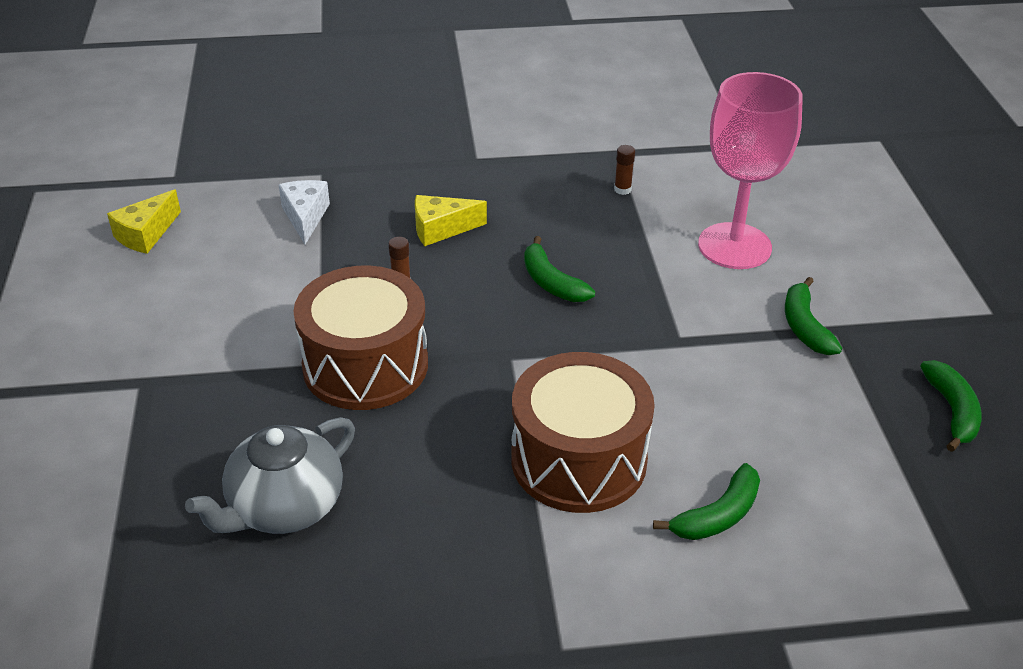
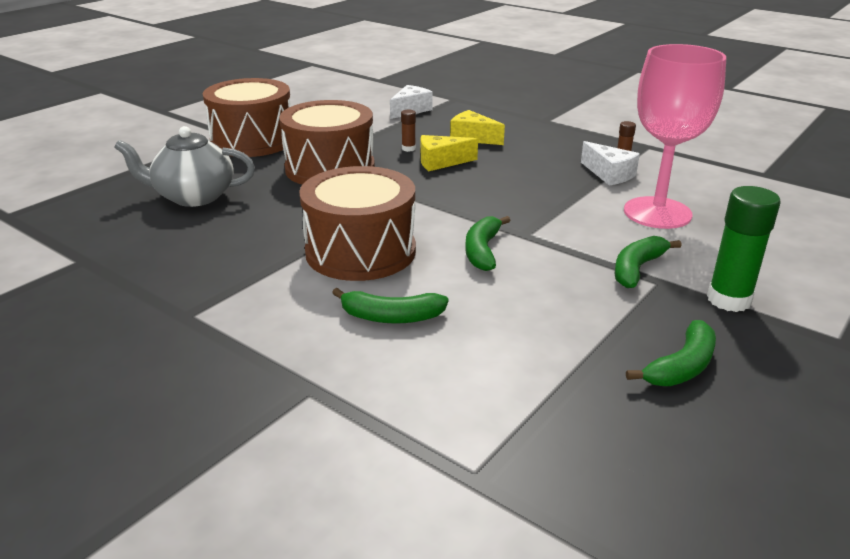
camera: 45 degrees right, 10 degrees down
(146, 234) = (327, 91): yellow cheese -> yellow cheese (441, 162)
(197, 376) = (252, 141): none -> brown drum
(551, 282) = (494, 180): green banana -> green banana (482, 251)
(635, 215) = (609, 174): none -> white cheese
(897, 320) = (728, 300): none -> green glue stick

